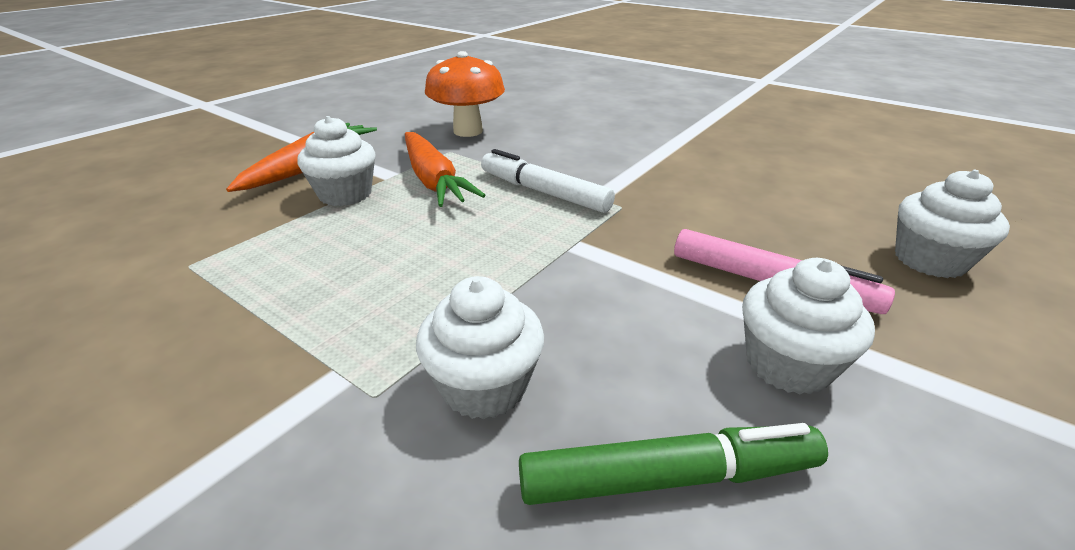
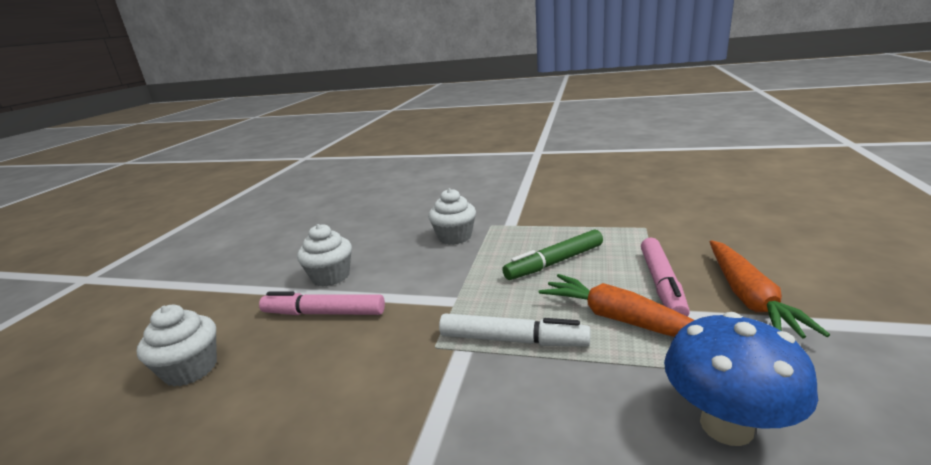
camera: 160 degrees right, 10 degrees down
(345, 194) = (662, 284): white cupcake -> pink marker
(468, 131) = (726, 426): orange mushroom -> blue mushroom
(668, 477) = (382, 238): green marker -> green marker (554, 263)

